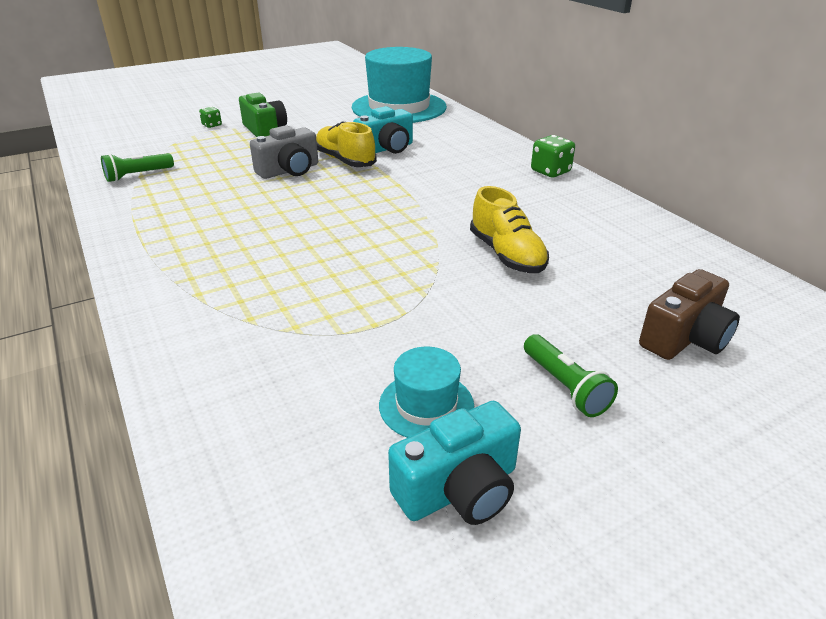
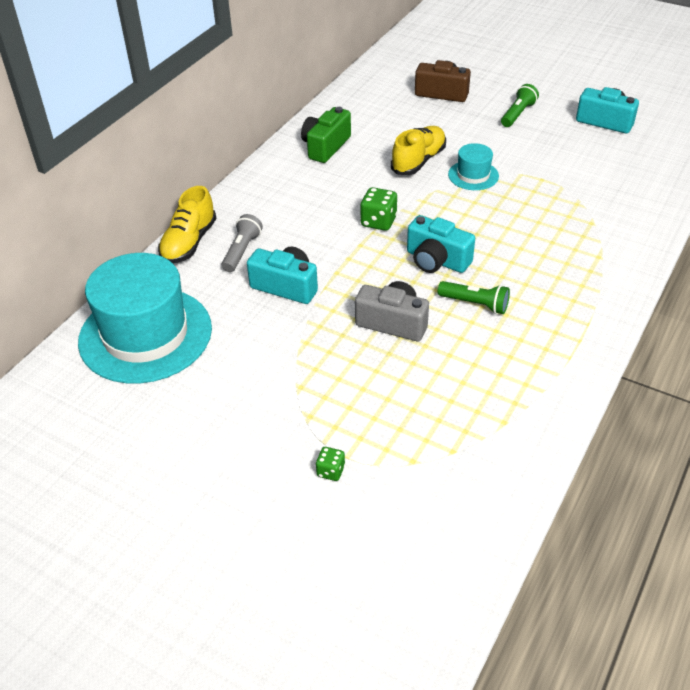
camera: 120 degrees left, 10 degrees up
(138, 175) = (505, 425): green flashlight -> green flashlight (475, 304)
(265, 131) = (309, 407): green camera -> green camera (325, 146)
(330, 208) = (436, 260): none -> turquoise camera
(345, 161) = (338, 299): yellow shoe -> yellow shoe (189, 243)
(426, 405) = (575, 143): turquoise hat -> turquoise hat (473, 175)
(450, 144) = (242, 251): none -> grey flashlight
(550, 171) = (262, 179): green dice -> green dice (378, 222)

